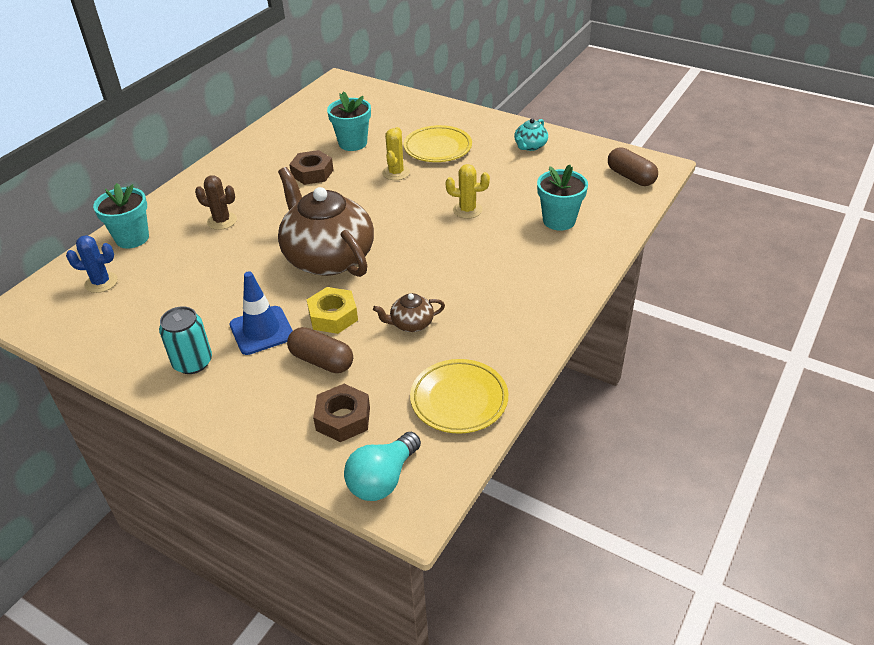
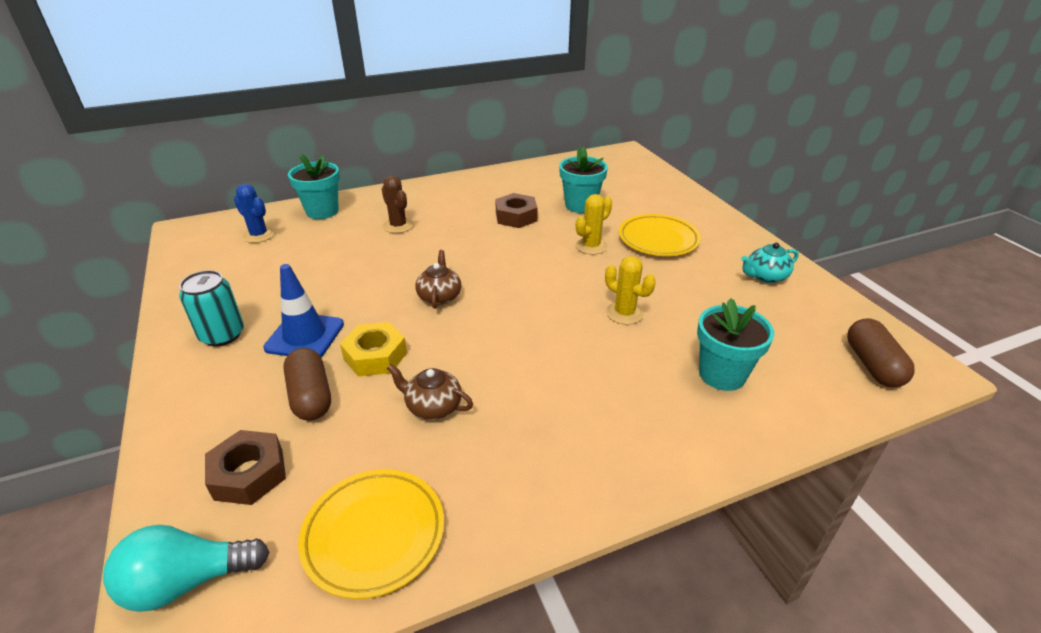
camera: 35 degrees right, 5 degrees down
(328, 257) = (439, 296): brown teapot -> brown teapot, size x0.42

